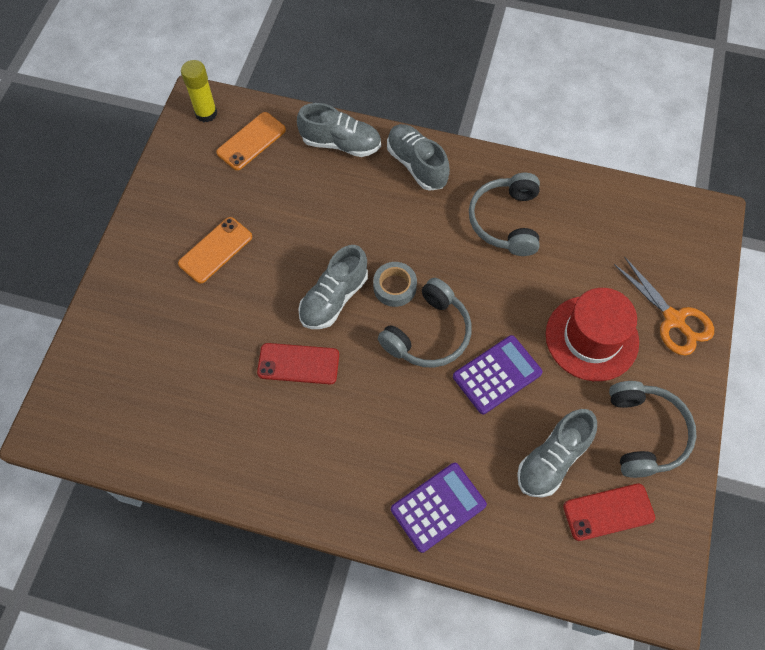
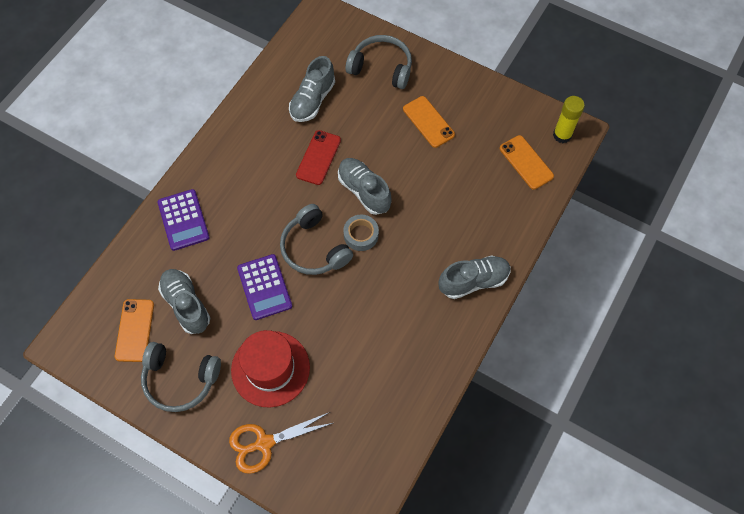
camera: 105 degrees right, 0 degrees up
(341, 143) = (509, 227): grey shoe -> grey shoe (312, 100)
(505, 221) = (398, 336): grey headphones -> grey headphones (381, 67)
(608, 512) = (134, 330): red phone -> orange phone

